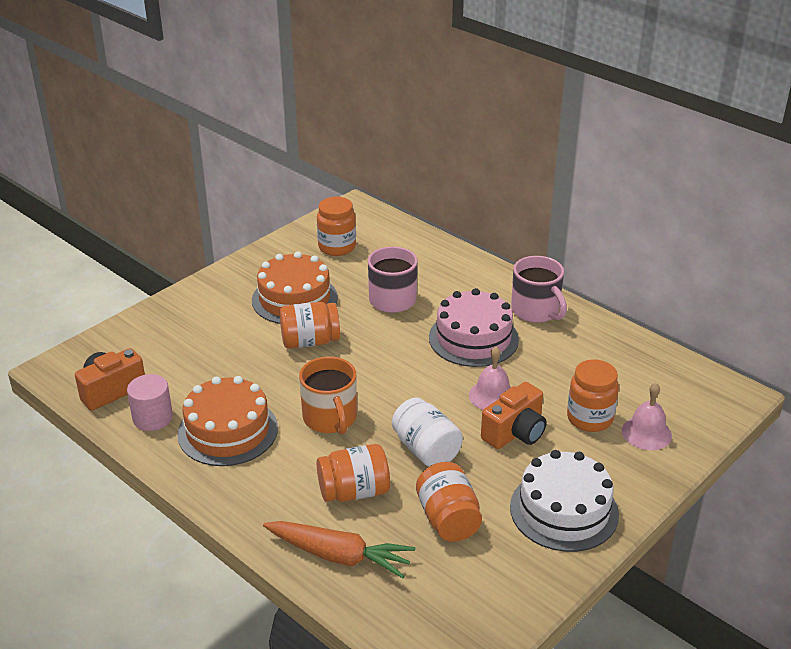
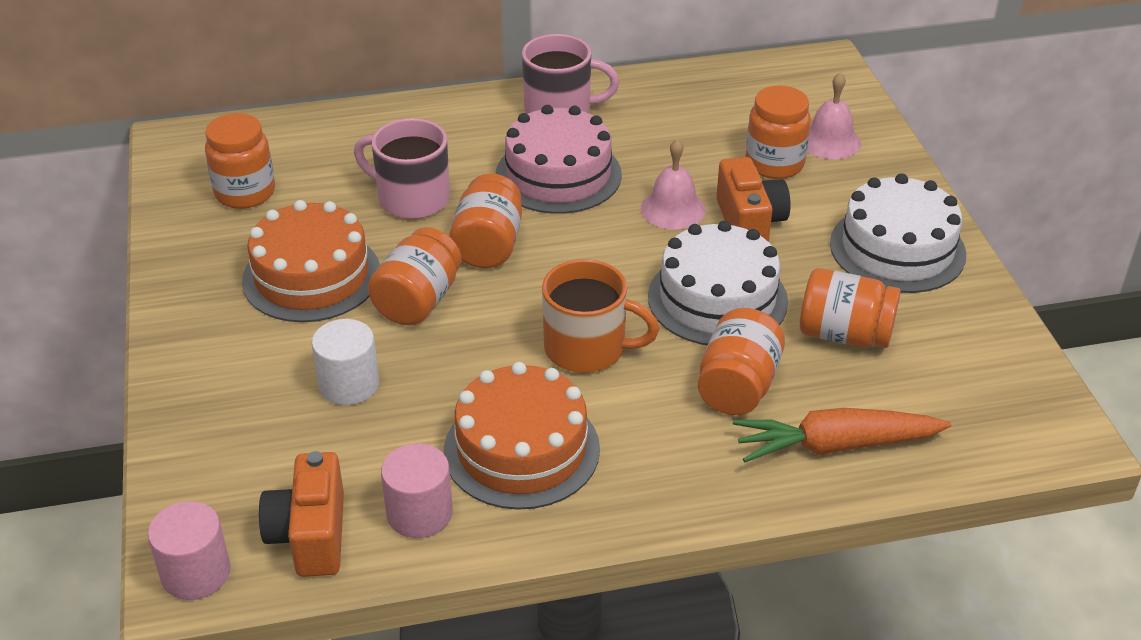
camera: 55 degrees left, 5 degrees up
(62, 369) = (196, 573): none -> pink cylinder
(225, 350) = (349, 384): none -> white cylinder
(339, 556) = (835, 446): orange carrot -> orange carrot turned 150 degrees counterclockwise
(381, 343) = (488, 246): none -> orange jar
(426, 450) = (717, 299): white jar -> white cake

